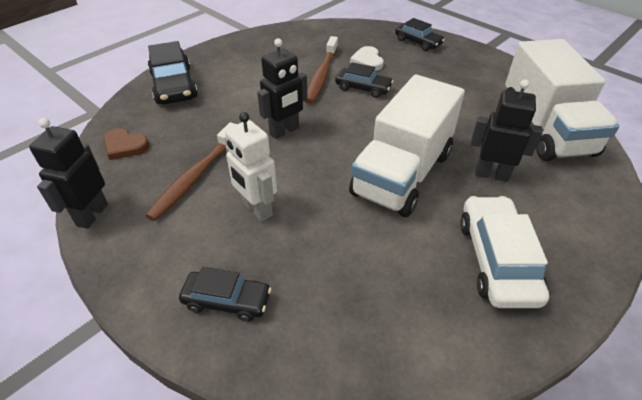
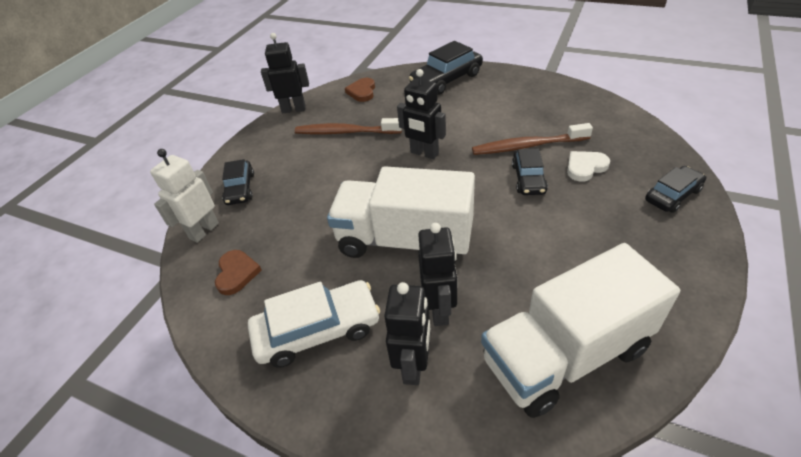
camera: 75 degrees right, 0 degrees up
(257, 209) = (325, 172): white robot -> white robot (204, 231)
(392, 323) = (237, 273): none -> brown heart
(418, 42) = (672, 195): black car -> black car turned 150 degrees counterclockwise
(546, 204) = (414, 366): none -> black robot

